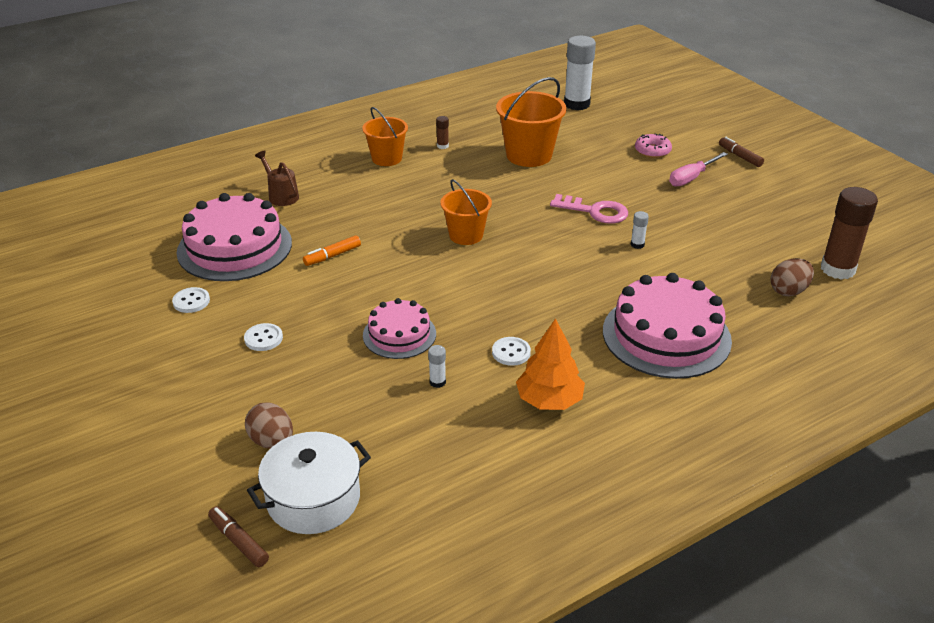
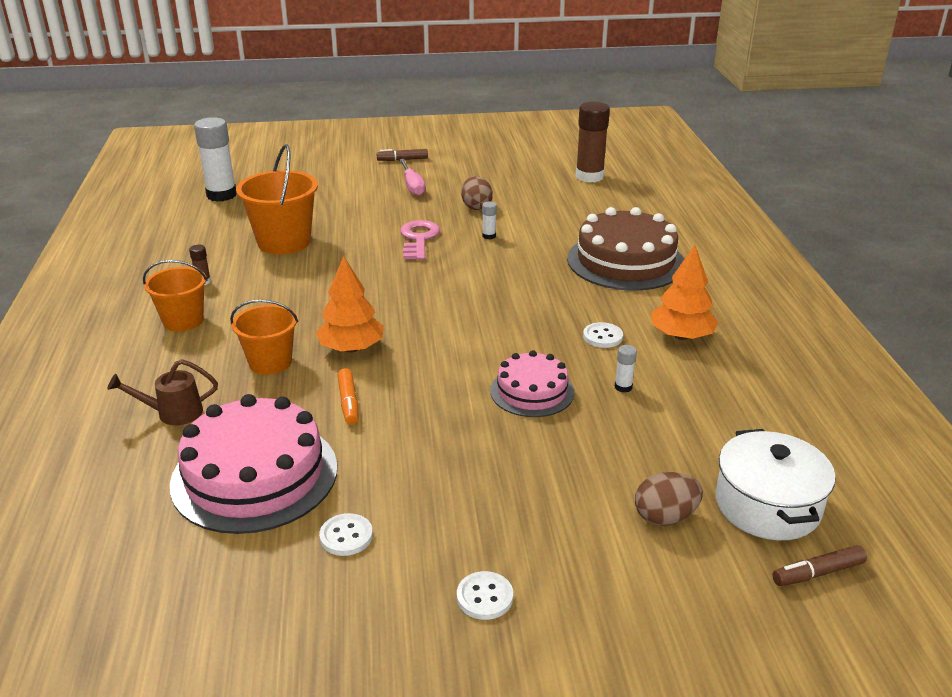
camera: 65 degrees left, 5 degrees down
(263, 338) = (473, 487): white button -> white button (484, 597)
(401, 234) = (351, 348): none -> orange tree
(466, 235) = (391, 311): orange bucket -> orange bucket (270, 362)
(595, 211) = (418, 239): pink key -> pink key turned 45 degrees counterclockwise
(652, 151) = (350, 188): pink donut -> none
(666, 335) = (625, 261): pink cake -> brown cake
(788, 291) = (602, 200): brown egg -> brown egg (476, 207)

